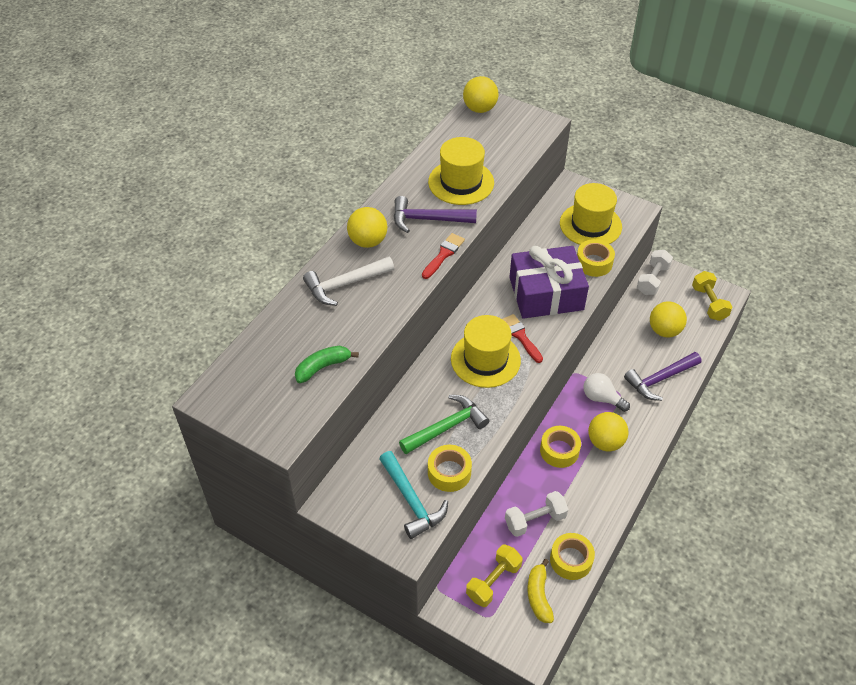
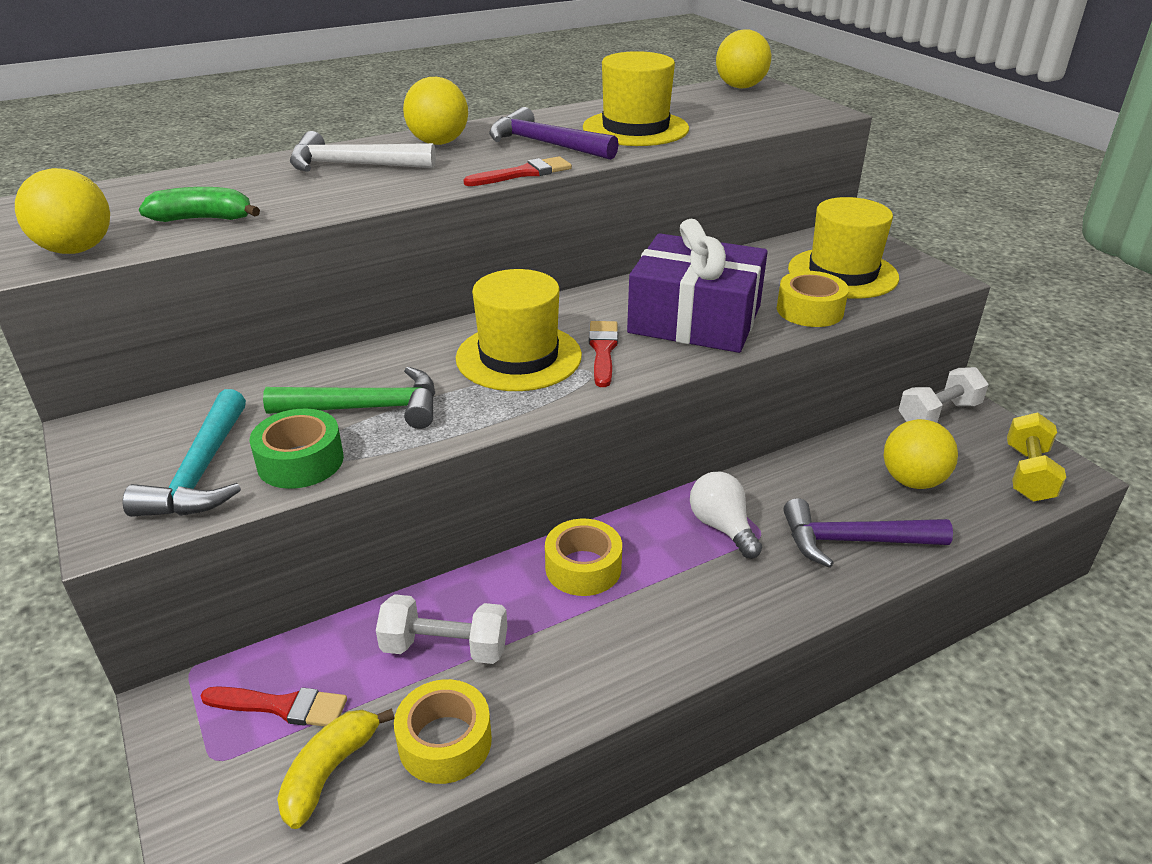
camera: 30 degrees right, 15 degrees down
(449, 472) = (300, 461): yellow tape -> green tape
(493, 581) = (282, 706): yellow dumbbell -> red brush
(605, 442) = (675, 589): yellow ball -> yellow ball (77, 250)

